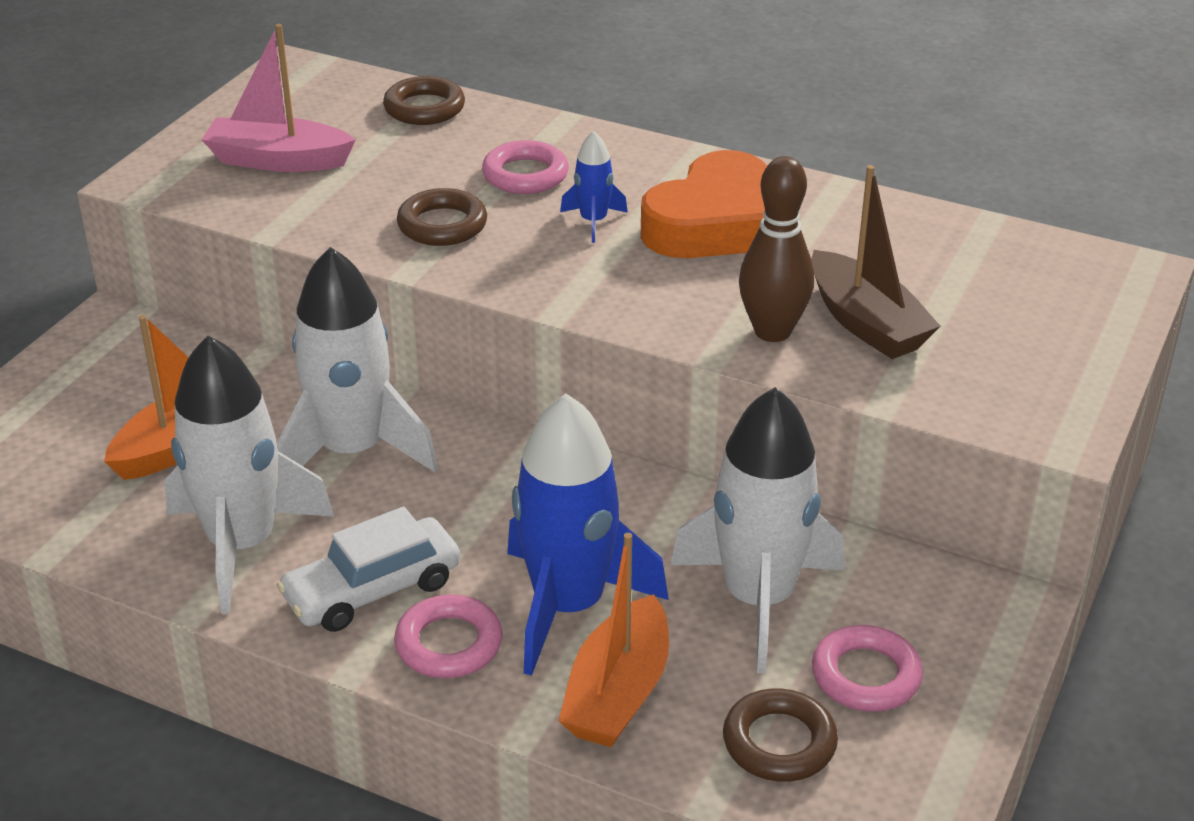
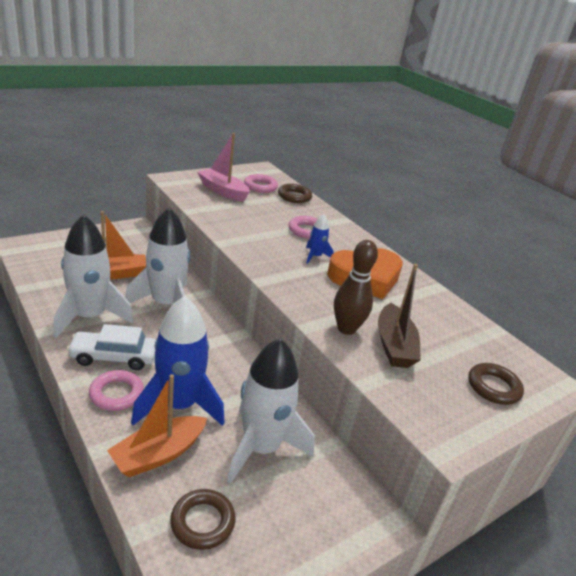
camera: 25 degrees right, 5 degrees down
(442, 225) = (255, 233): brown ring -> brown ring (493, 387)
(866, 676) = (275, 514): pink ring -> pink ring (260, 186)

